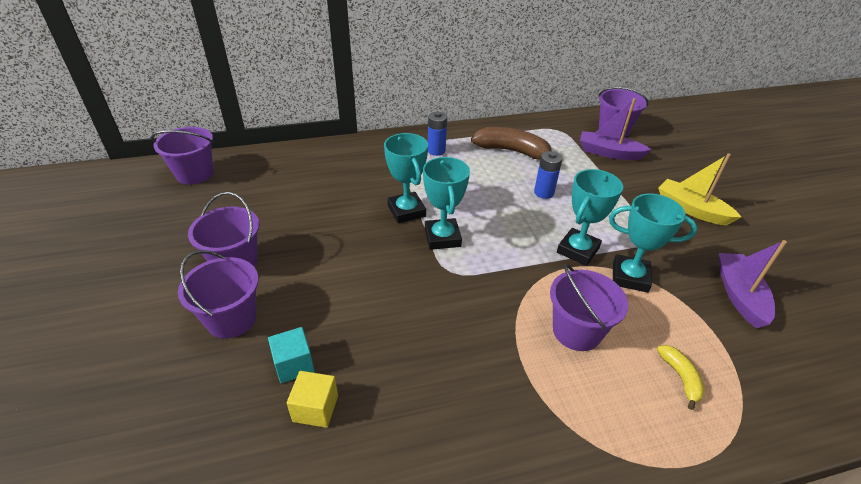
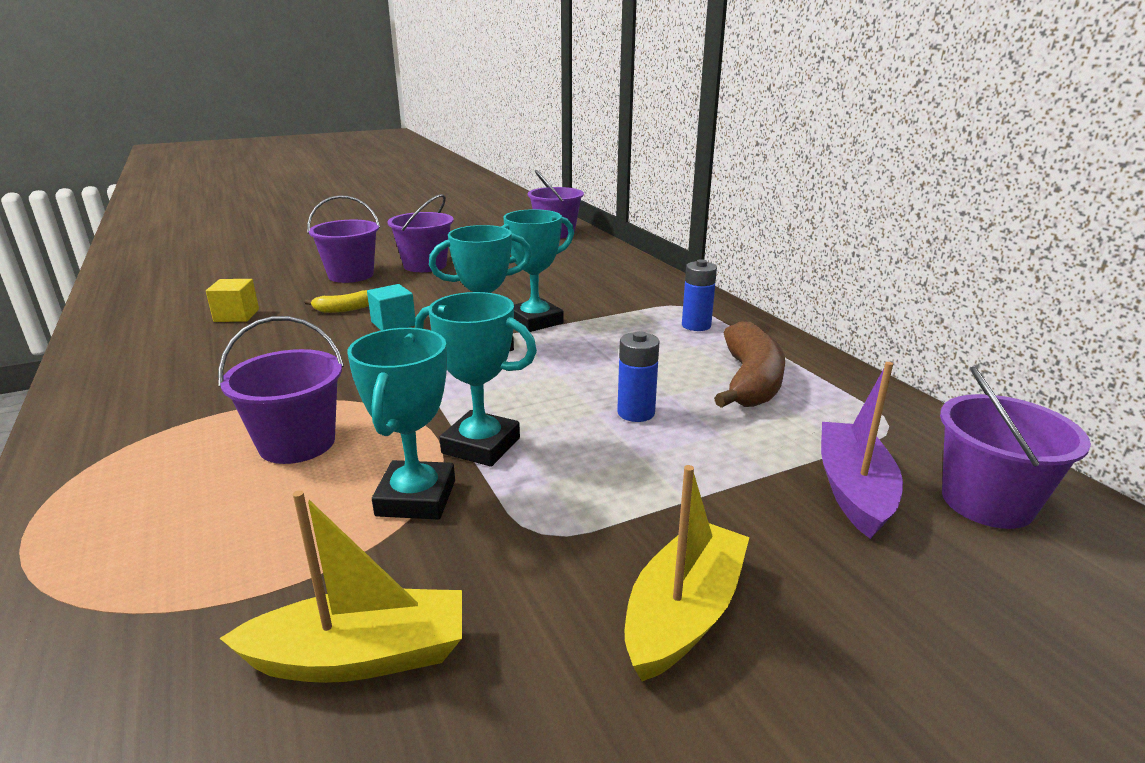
camera: 80 degrees right, 15 degrees down
(294, 364) = (290, 302): turquoise cube -> turquoise cube (393, 323)
(680, 377) = (173, 537): yellow banana -> yellow banana (344, 309)
(739, 295) = (360, 656): purple boat -> yellow boat

